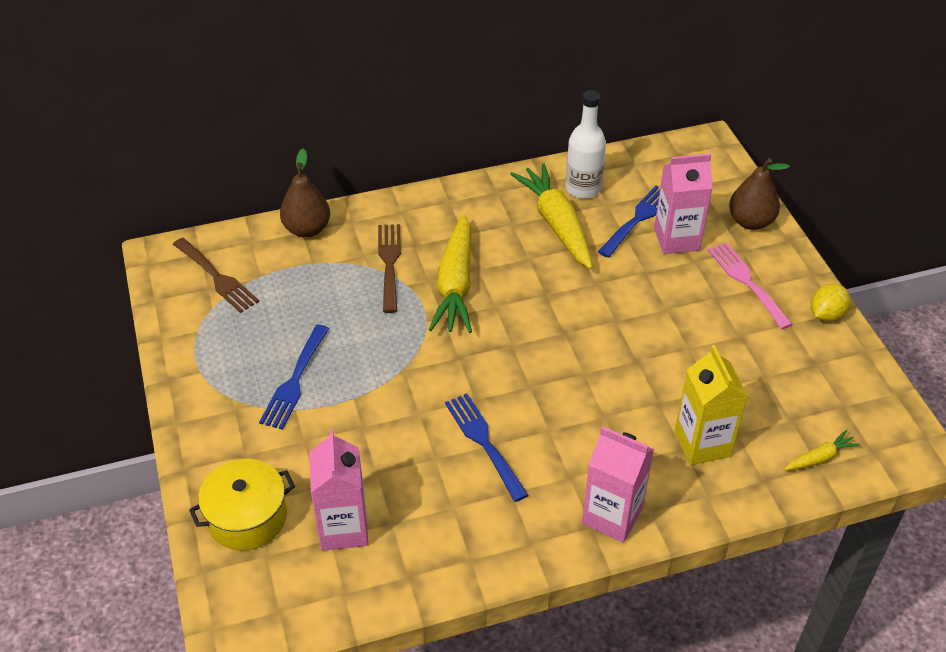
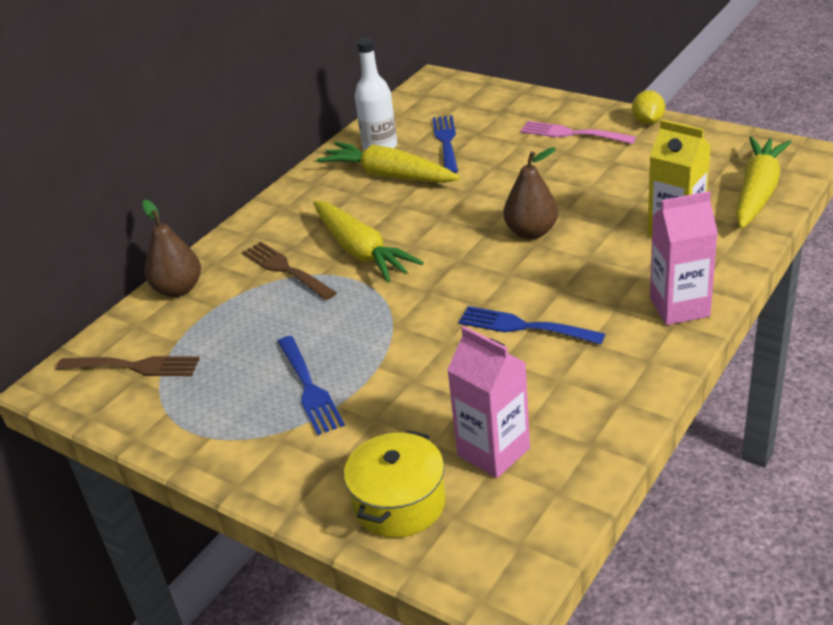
camera: 35 degrees left, 10 degrees down
(676, 239) = (490, 138): pink carton -> none
(750, 222) = (526, 103): brown pear -> brown pear (531, 232)
(820, 457) = (757, 192): yellow carrot -> yellow carrot, size x2.15

